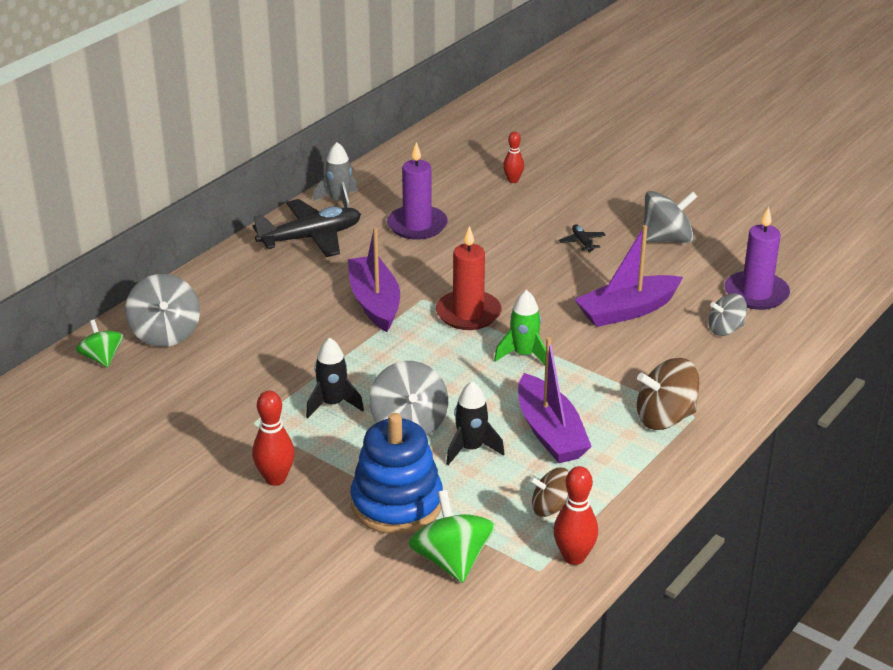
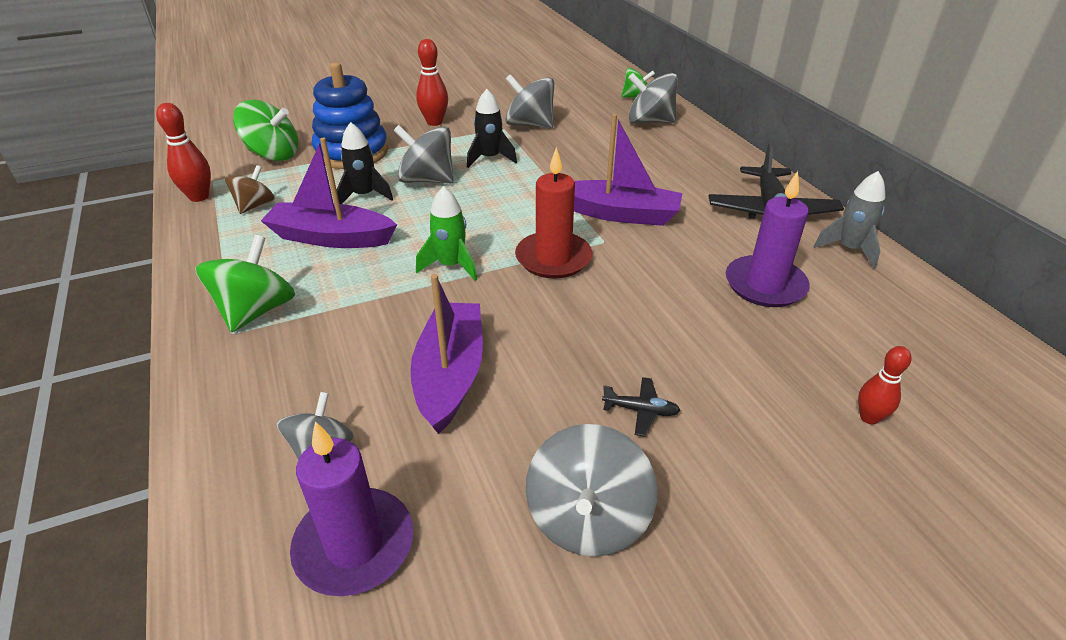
camera: 120 degrees right, 5 degrees up
(231, 407) = (530, 125): none -> grey spinning top
(665, 418) = (256, 311): brown spinning top -> green spinning top

